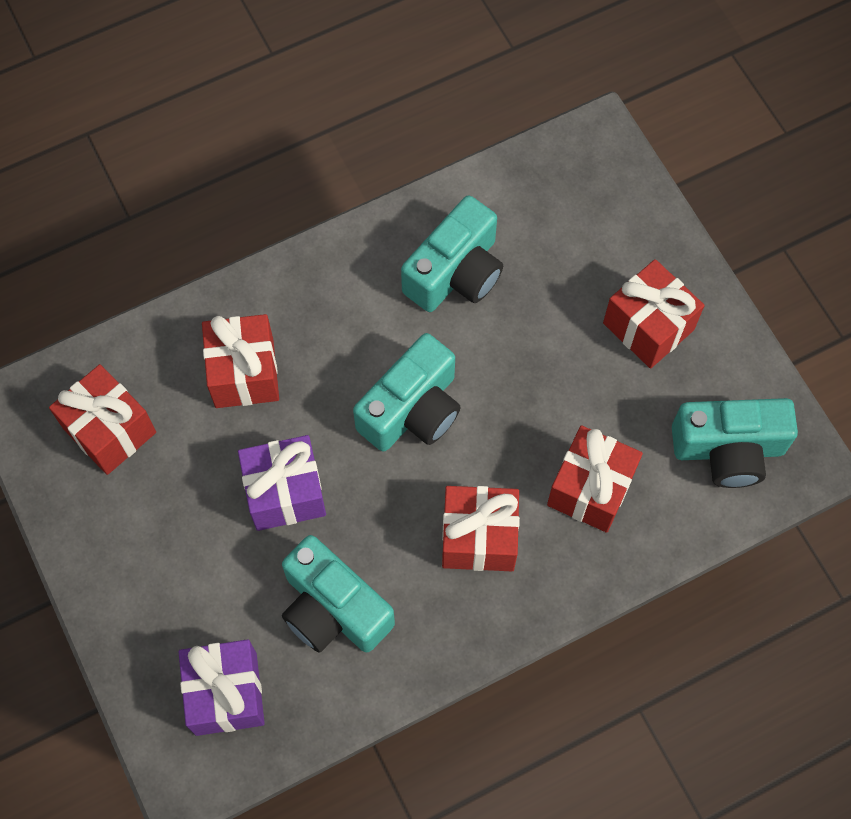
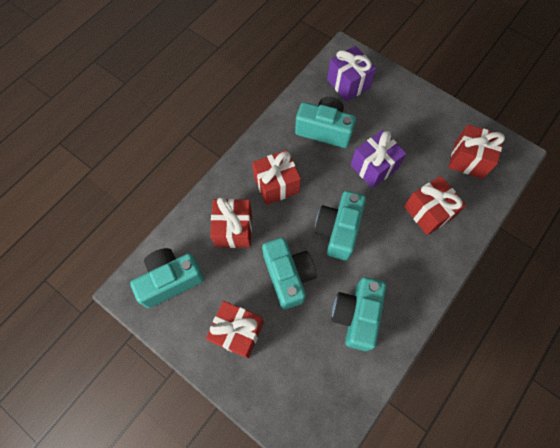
camera: 155 degrees right, 0 degrees up
(532, 373) = (288, 276): none -> turquoise camera

